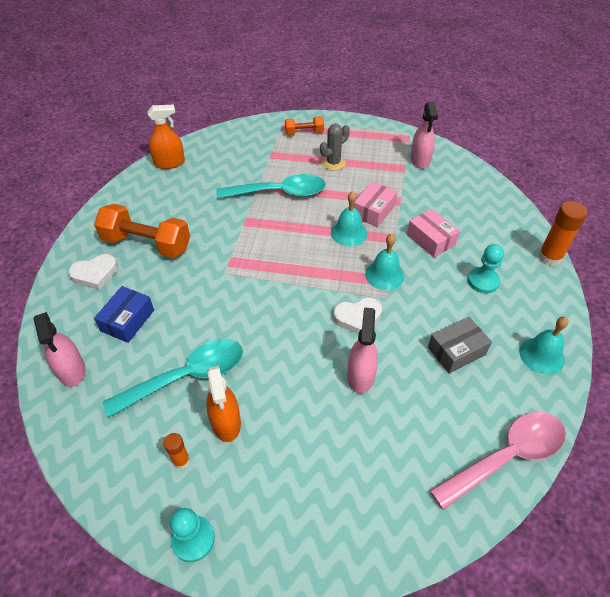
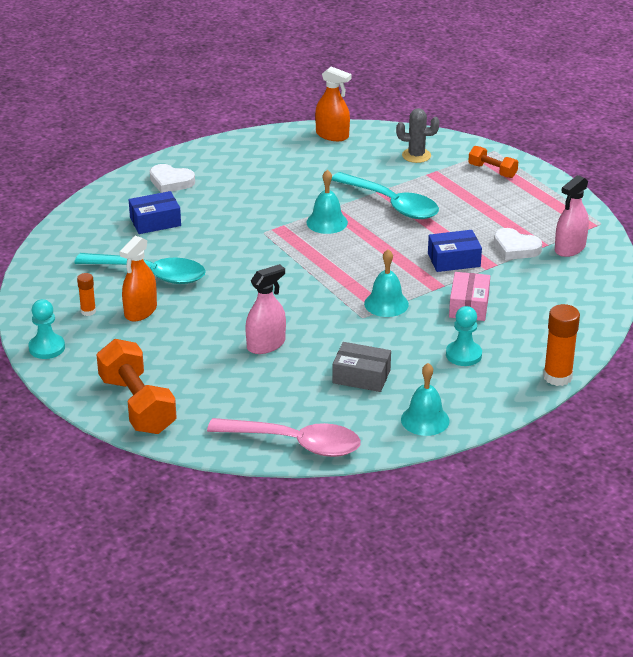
camera: 45 degrees right, 15 degrees down
(72, 370) = (85, 228): pink spray bottle -> none
(147, 244) = (233, 183): orange dumbbell -> orange dumbbell (137, 405)
(333, 163) = (479, 208): grey cactus -> grey cactus (416, 155)
(349, 233) = (404, 262): turquoise bell -> turquoise bell (327, 222)
(358, 318) = (319, 315): white heart -> white heart (515, 248)
(373, 211) = (454, 260): pink box -> blue box

